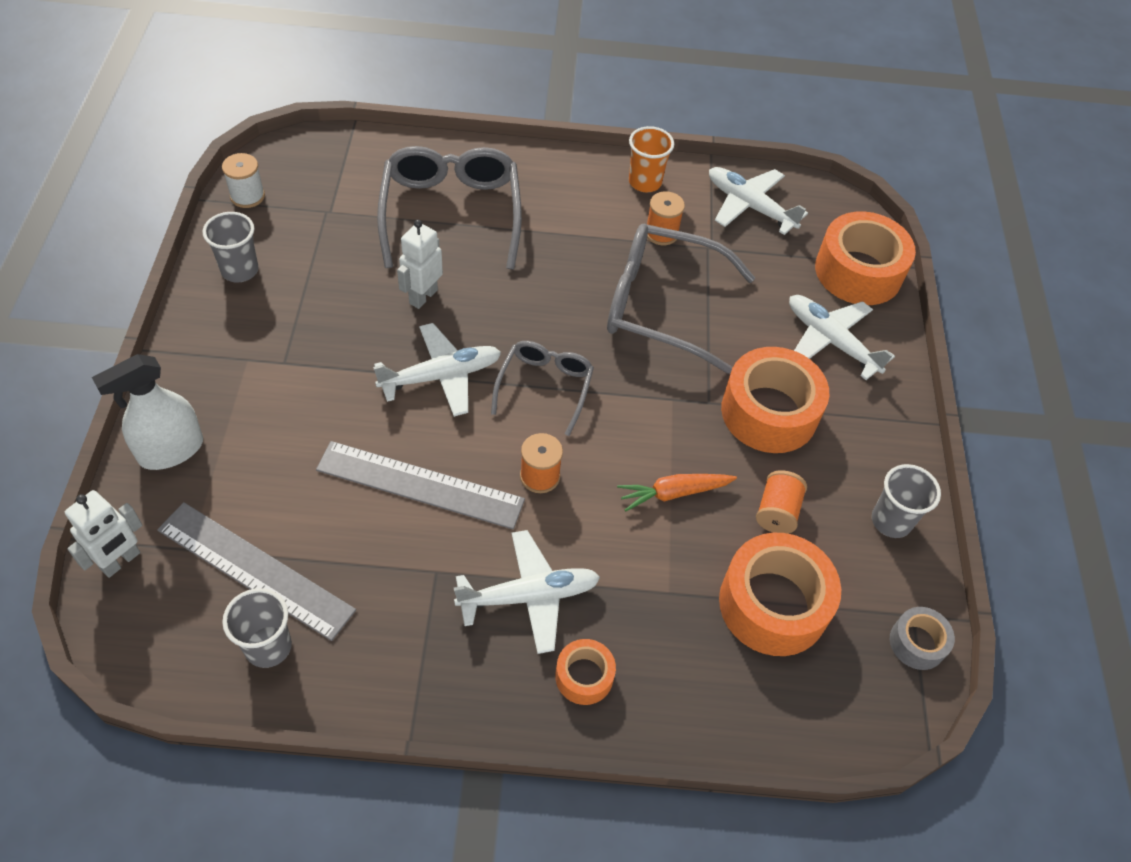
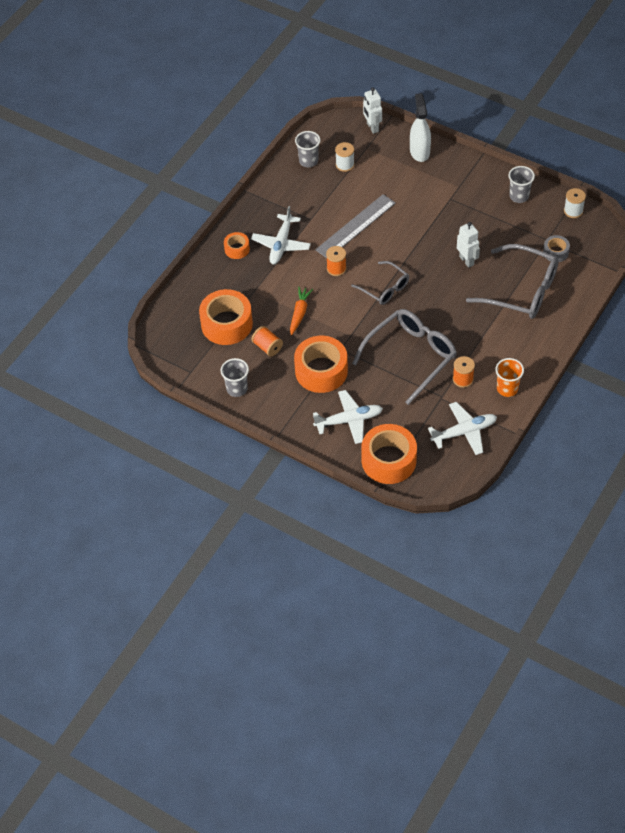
camera: 125 degrees right, 0 degrees up
(255, 570) = (345, 165): grey ruler -> white spool
(441, 376) = (412, 252): white plane -> none
(917, 643) = (178, 366): grey tape -> grey tape (555, 252)

